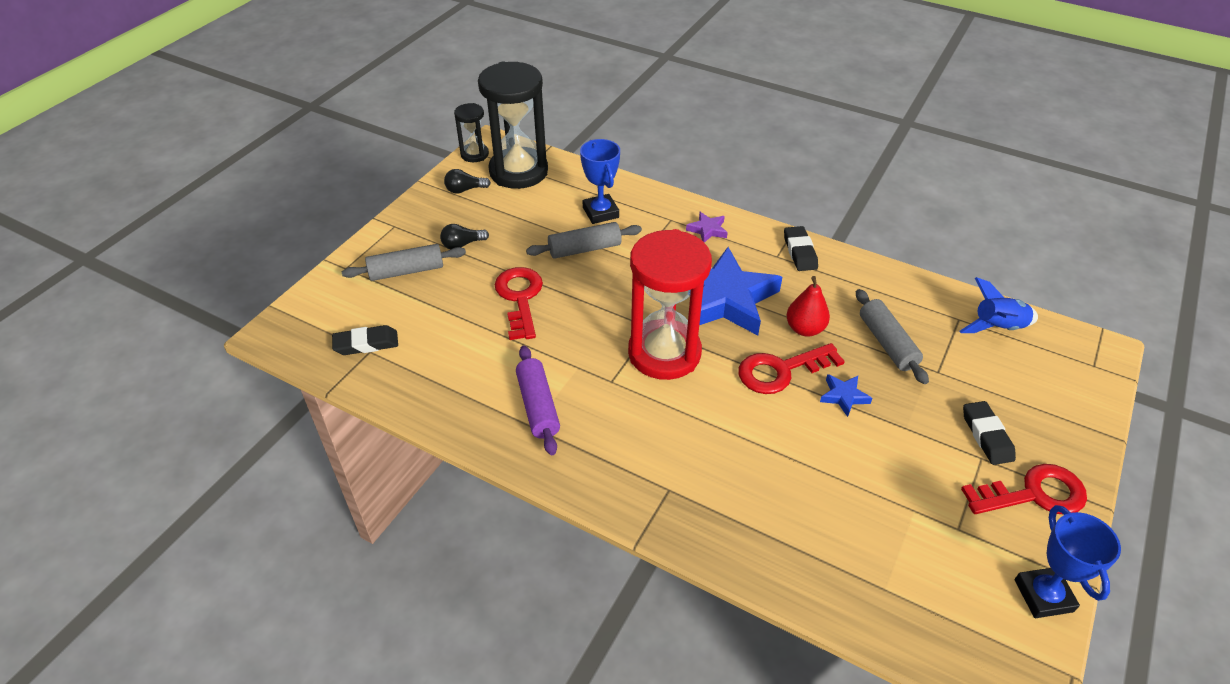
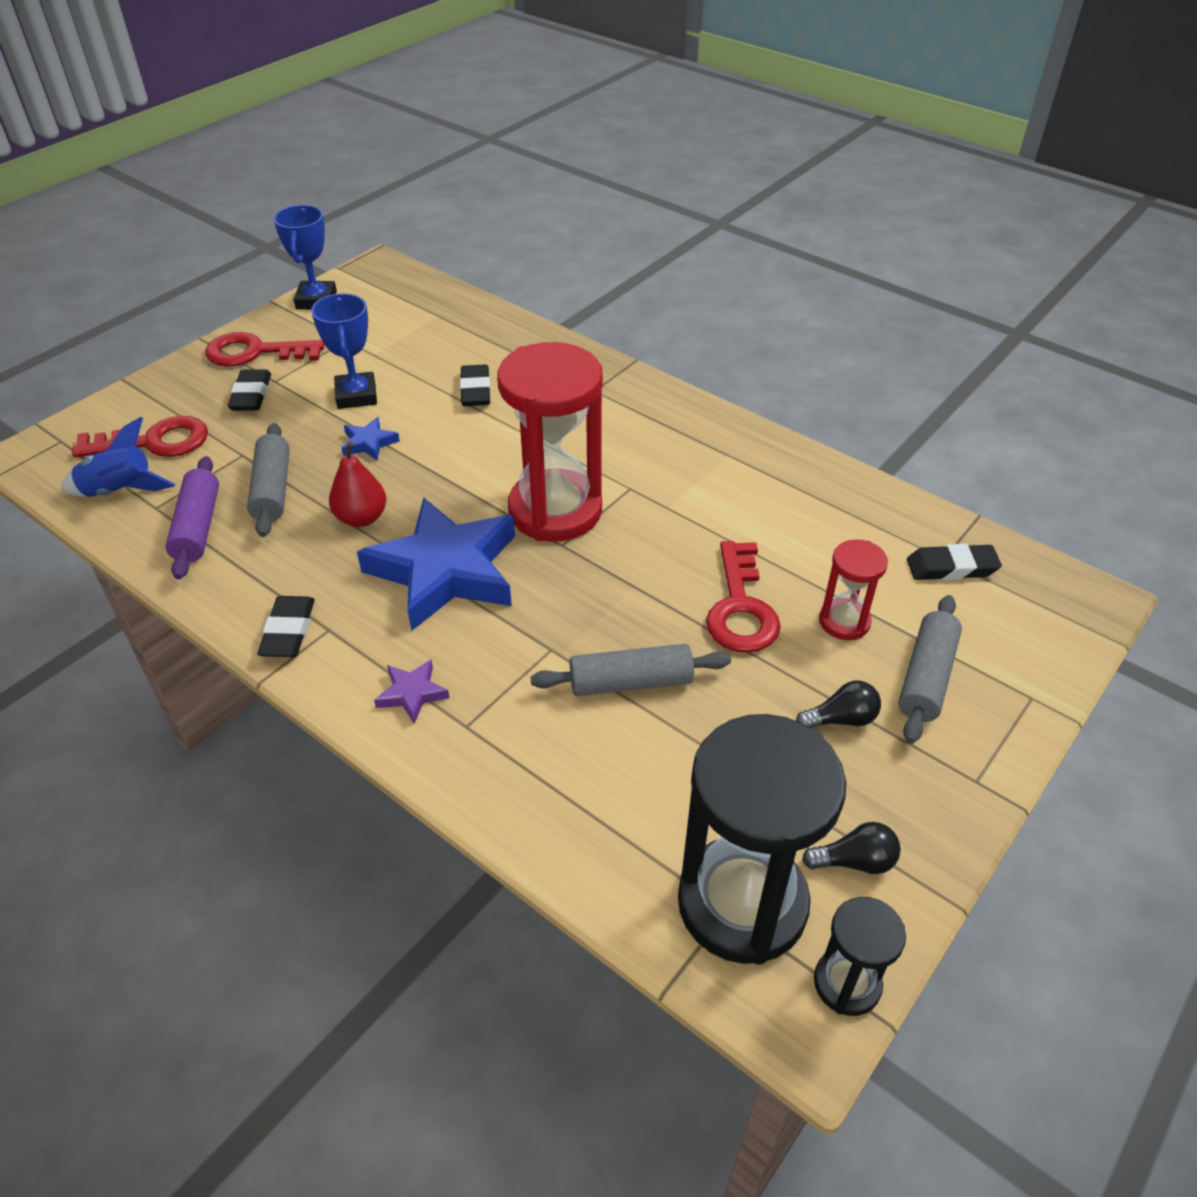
camera: 170 degrees left, 0 degrees up
(406, 271) = (926, 677): grey rolling pin -> grey rolling pin turned 60 degrees counterclockwise
(451, 297) = (844, 621): none -> red hourglass
(538, 406) = (720, 472): purple rolling pin -> purple rolling pin (198, 527)
(600, 212) = (587, 759): blue trophy -> blue trophy (356, 395)
(780, 371) = (423, 475): red key -> red key (155, 442)
(784, 472) = (475, 390): none -> black eraser

